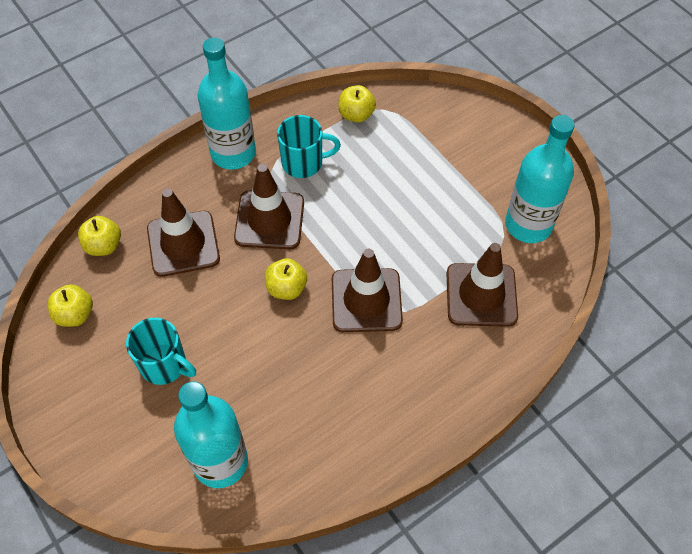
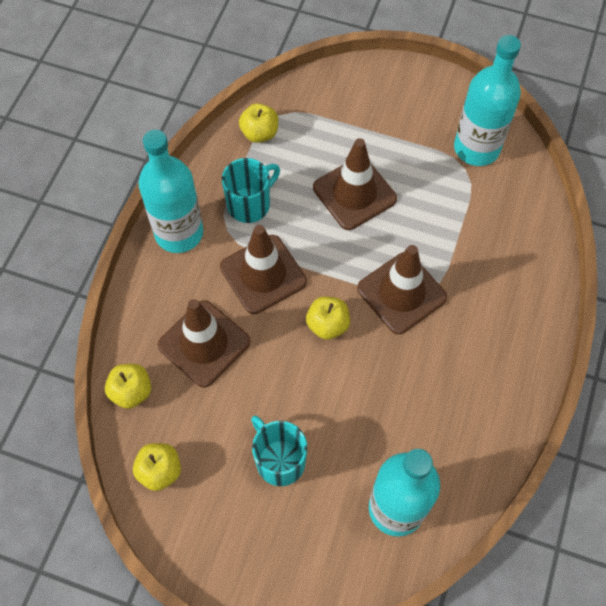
camera: 35 degrees left, 5 degrees up
(164, 365) = (280, 460): turquoise mug -> turquoise mug turned 120 degrees counterclockwise
(481, 295) = (487, 230): brown traffic cone -> brown traffic cone (354, 193)

